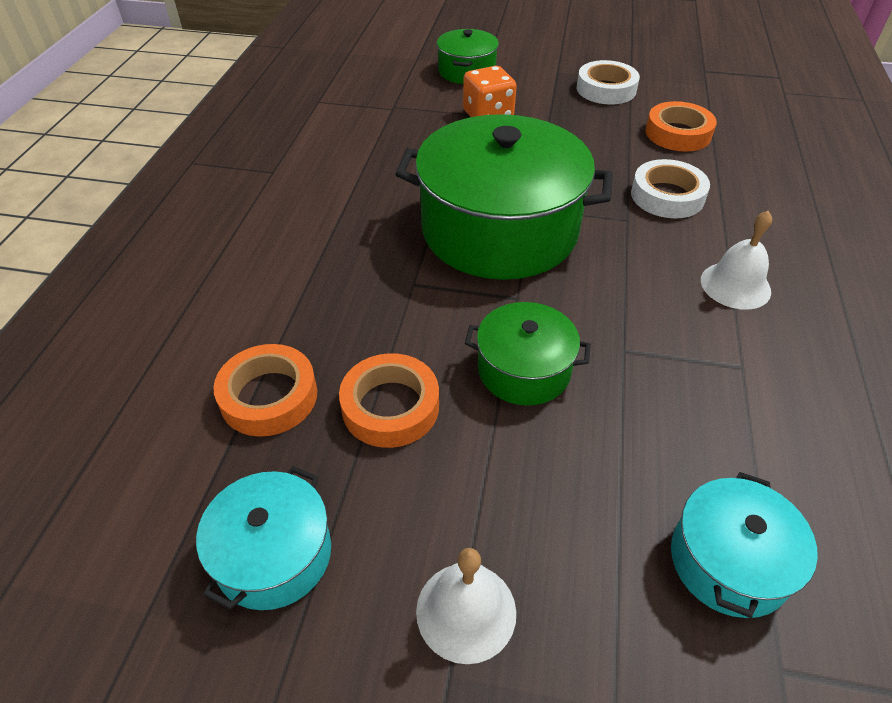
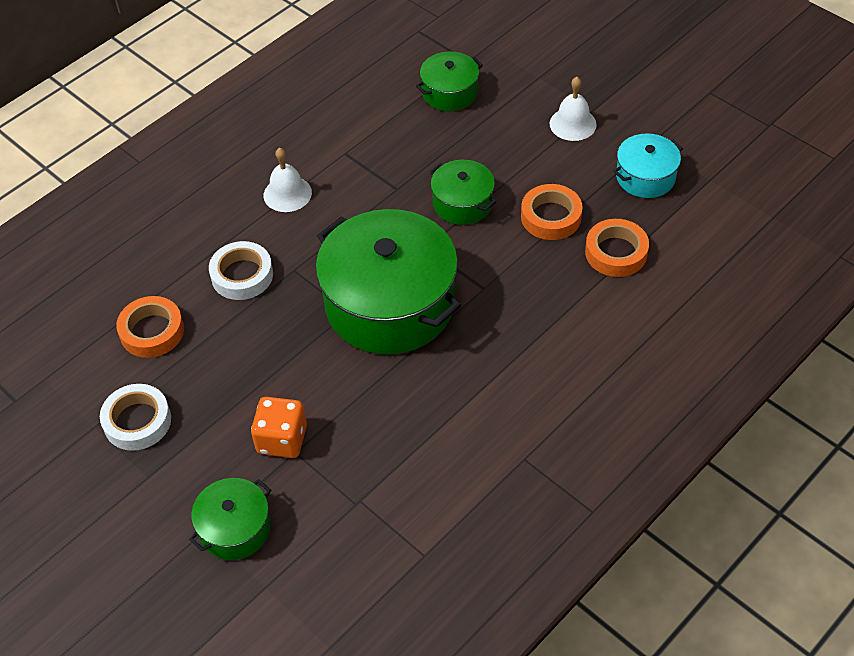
camera: 145 degrees left, 5 degrees up
(728, 561) = (449, 93): turquoise pot -> green pot

